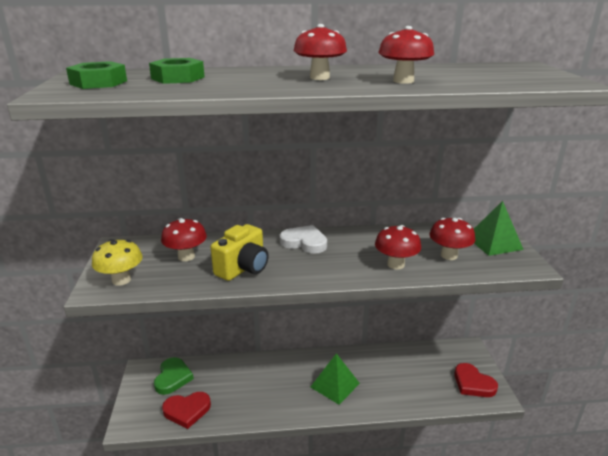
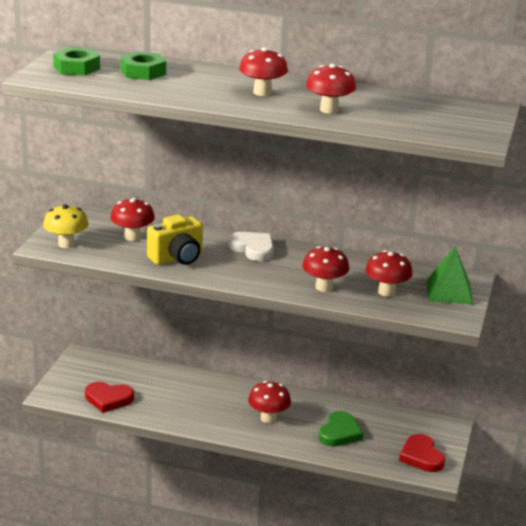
camera: 20 degrees right, 0 degrees up
(173, 378) = (107, 370): green heart -> green heart (339, 433)
(335, 385) = (268, 418): green pyramid -> red mushroom

